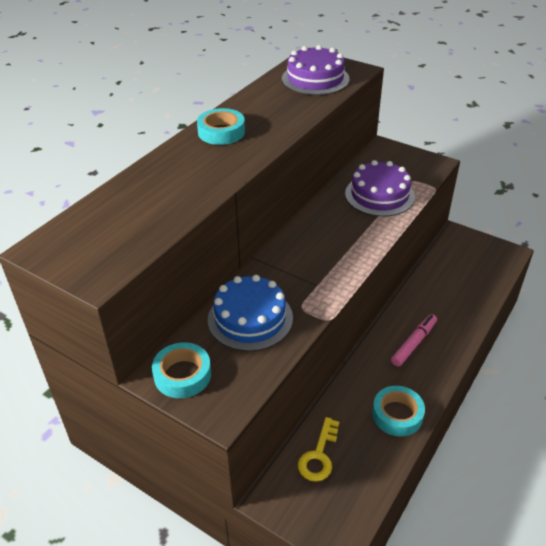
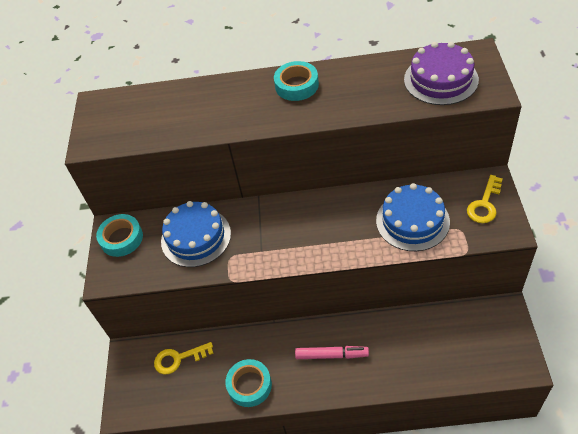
camera: 60 degrees right, 10 degrees up
(379, 195) = (412, 221): purple cake -> blue cake
(401, 159) = (484, 204): none -> yellow key

